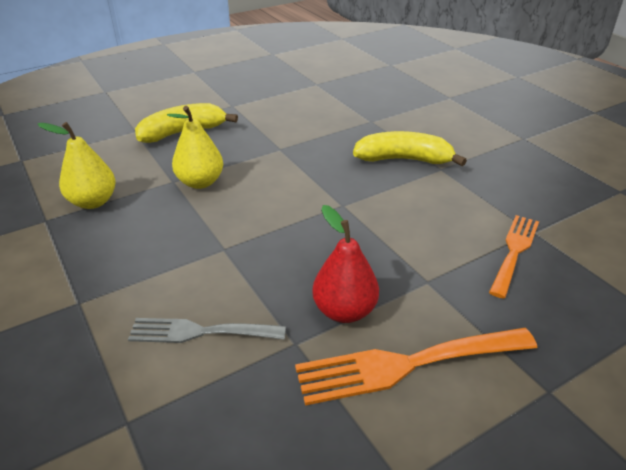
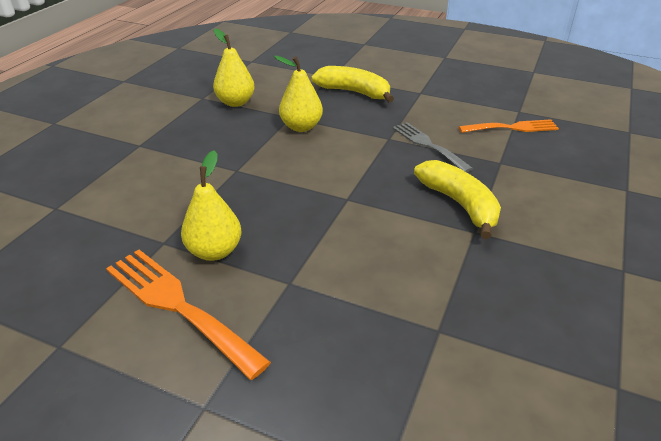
camera: 55 degrees right, 0 degrees up
(199, 332) = (145, 198): grey fork -> grey fork (428, 145)
(344, 311) = (214, 251): red pear -> yellow pear
(514, 251) = (389, 325): orange fork -> orange fork (513, 128)

